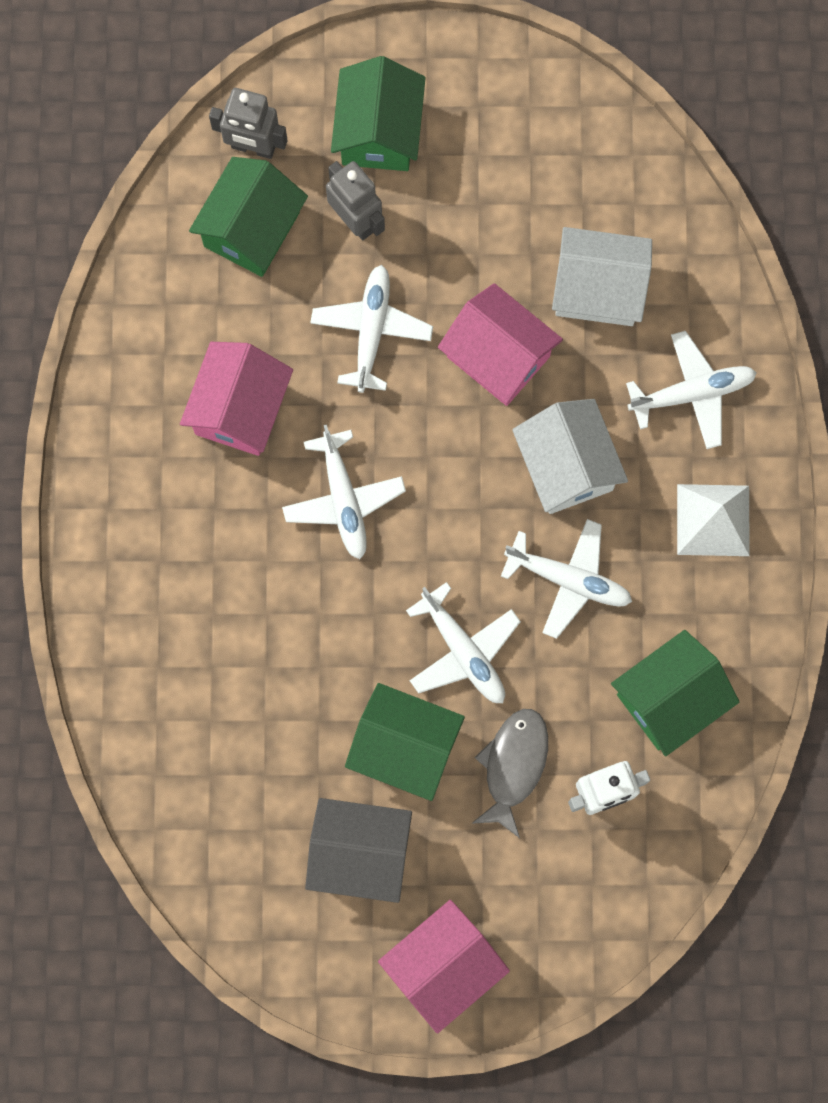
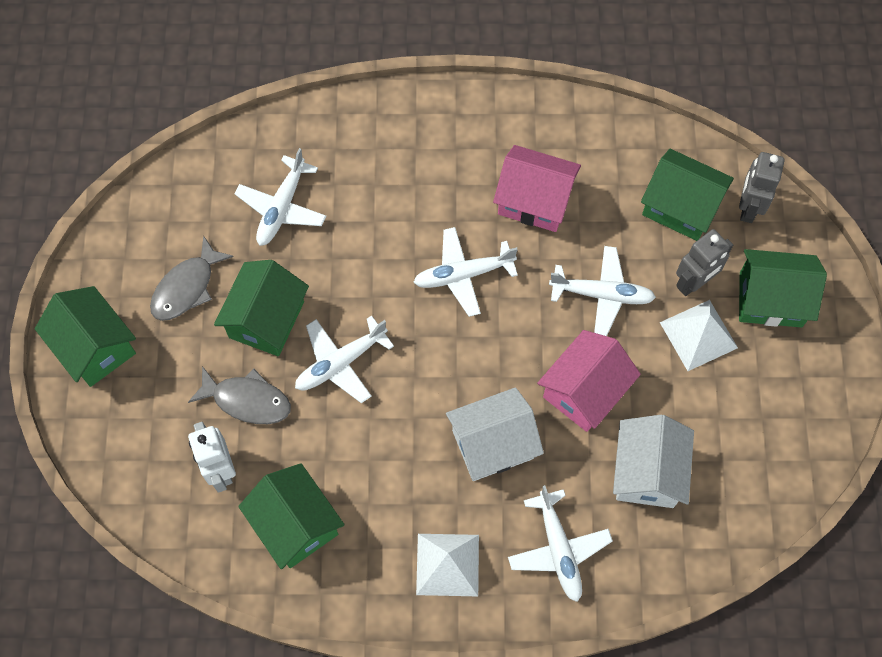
camera: 90 degrees right, 10 degrees down
(360, 853) = (187, 287): grey house -> grey fish
(425, 219) = (698, 335): none -> white pyramid
(443, 966) = (95, 347): pink house -> green house
(569, 580) = (397, 445): white plane -> white plane (282, 208)

